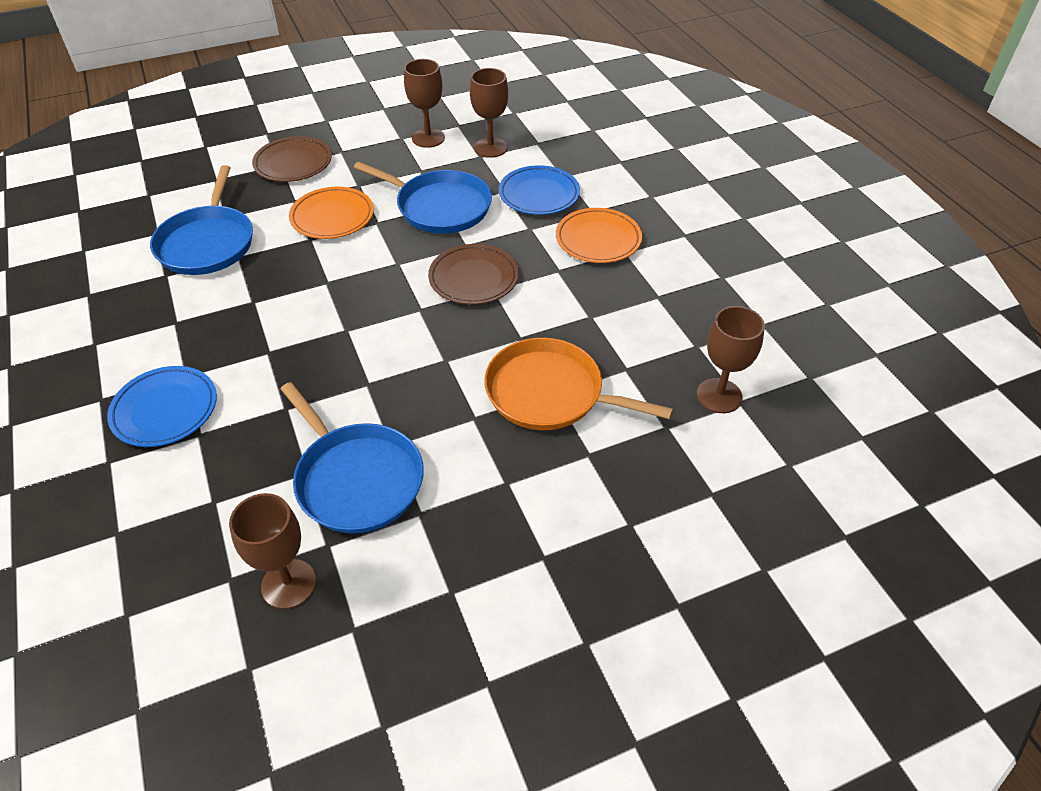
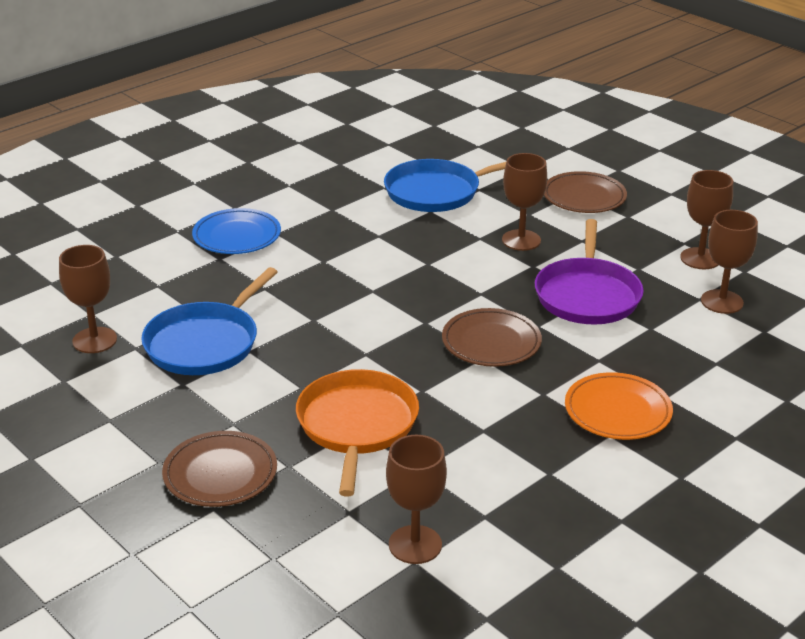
camera: 70 degrees right, 15 degrees down
(332, 217) = (521, 240): orange plate -> brown goblet
(439, 207) = (587, 295): blue pan -> purple pan
(539, 194) = (665, 353): blue plate -> none
(581, 509) = (220, 474): none -> brown plate

